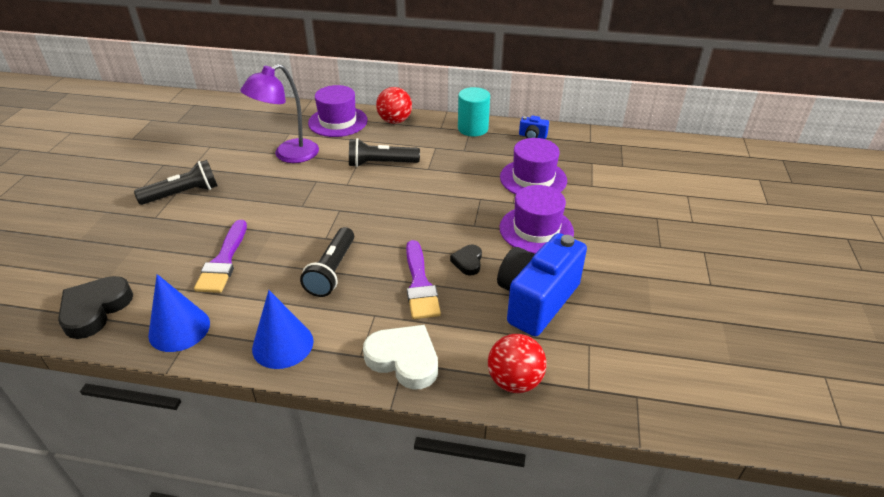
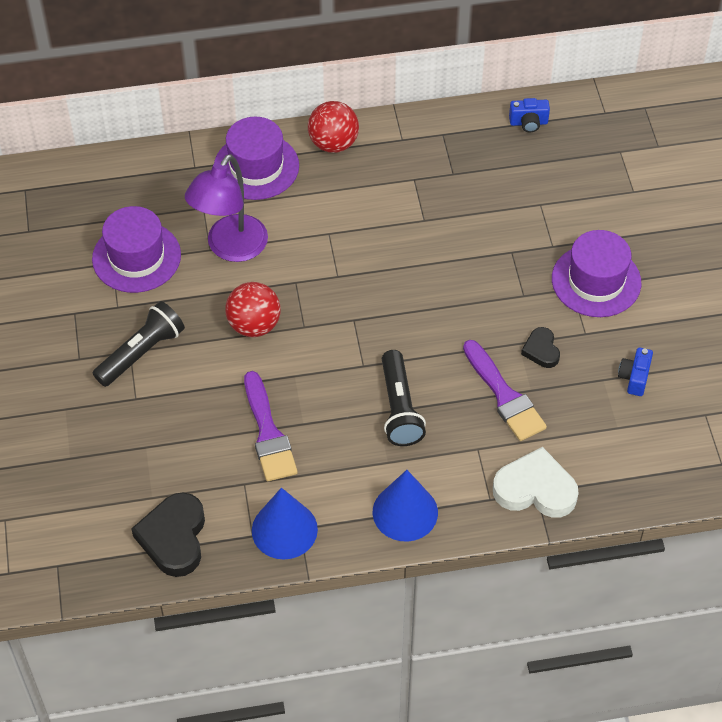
camera: 20 degrees left, 15 degrees up
(381, 163) = (360, 228): black flashlight -> none
(473, 128) = (445, 129): turquoise cylinder -> none
(514, 381) = (651, 477): red ball -> red ball (254, 325)
(533, 179) = (560, 200): purple hat -> purple hat (136, 257)
(536, 300) = (634, 378): blue camera -> blue camera, size x0.41

